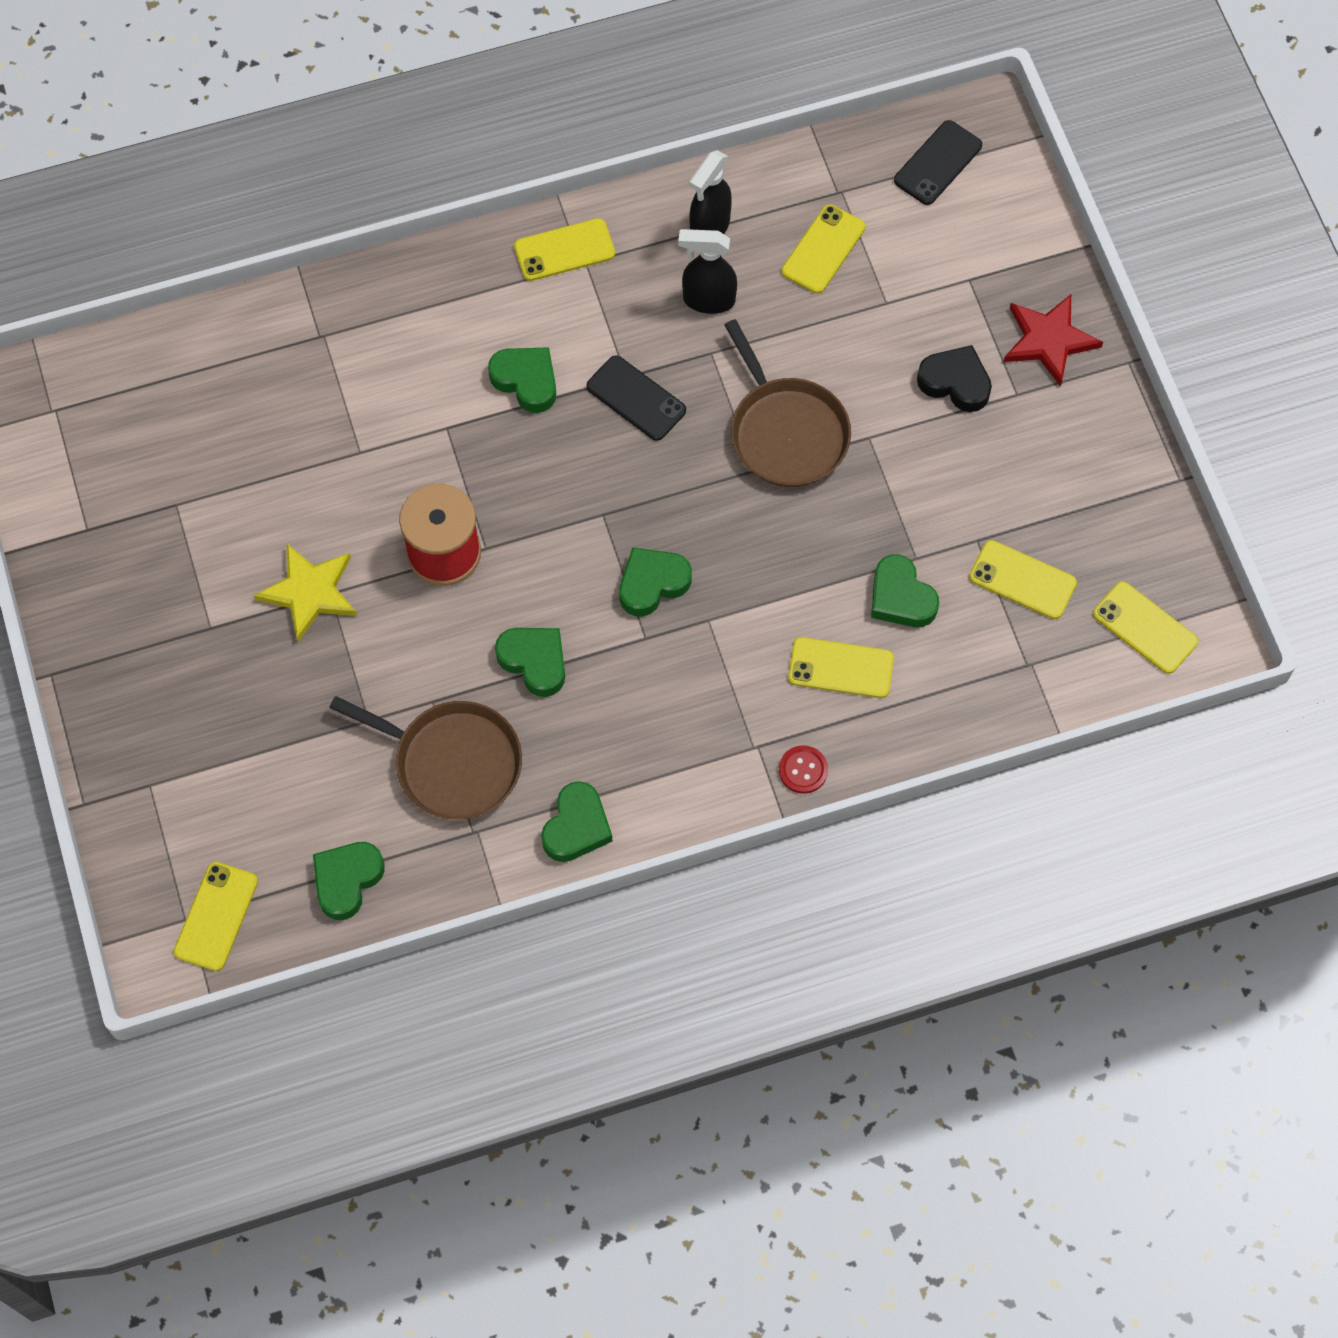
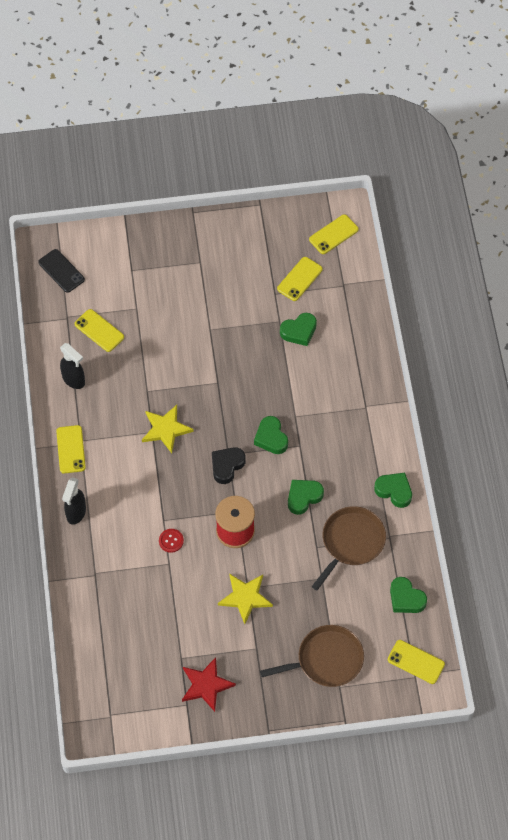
camera: 80 degrees left, 5 degrees down
(526, 381) = (144, 478): green heart -> none
(636, 398) = (166, 429): black phone -> yellow star
(708, 300) = (116, 387): black spray bottle -> black spray bottle (76, 513)
(786, 432) = (199, 365): brown pan -> brown pan (326, 660)
(803, 770) = (381, 388): red button -> red button (171, 541)
(840, 668) = (331, 363): yellow phone -> none
(955, 382) = (188, 287): black heart -> black heart (227, 466)
(1049, 340) = (173, 243): red star -> red star (206, 685)

